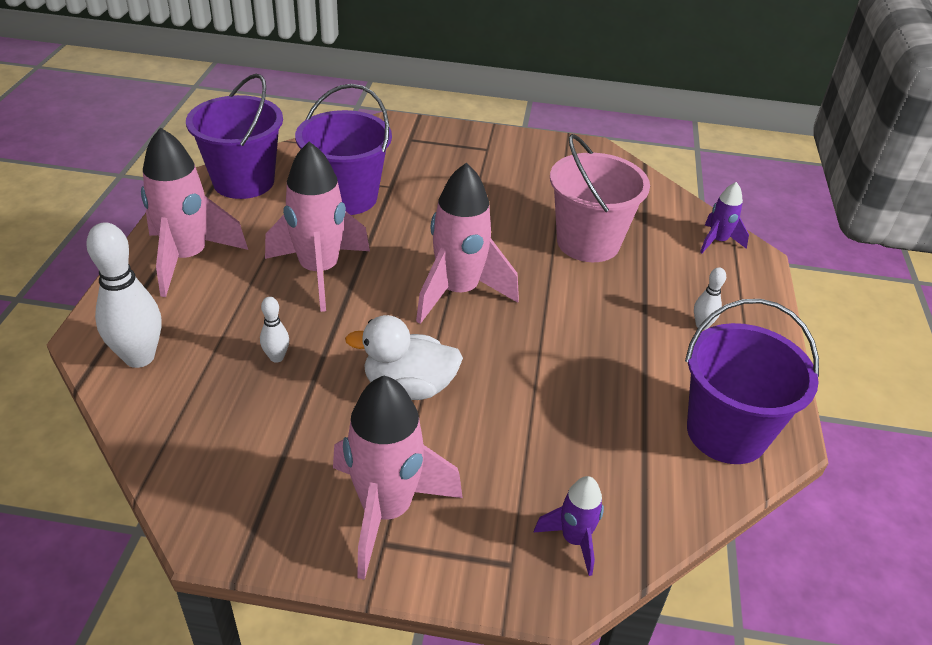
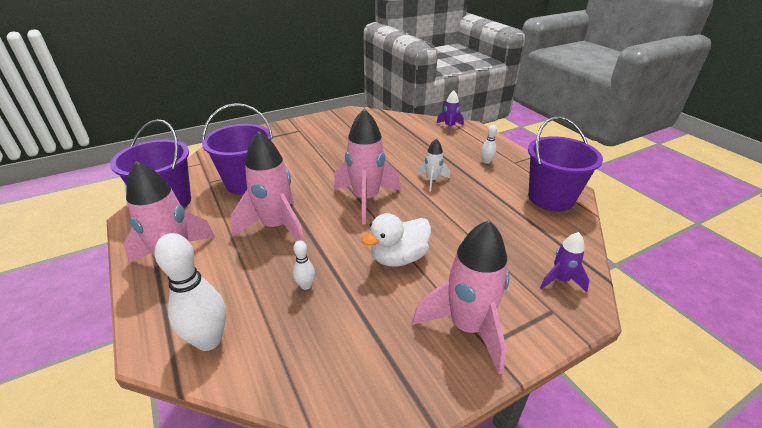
camera: 35 degrees left, 5 degrees down
(578, 312) = (432, 181): none -> white rocket
(588, 242) = (398, 150): pink bucket -> none

